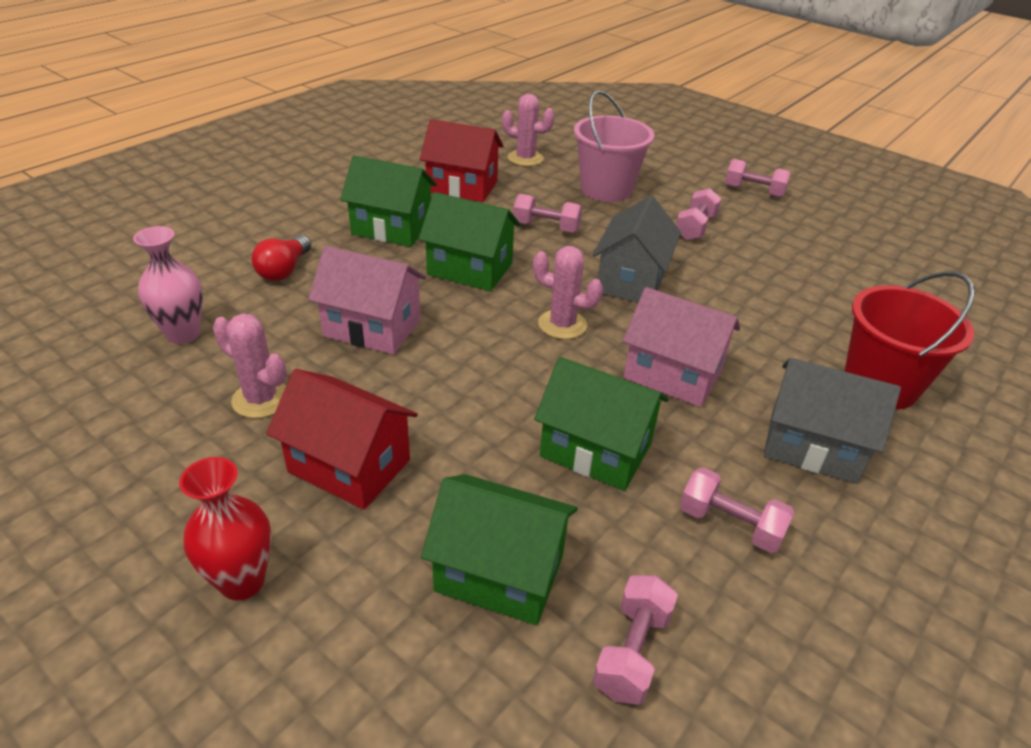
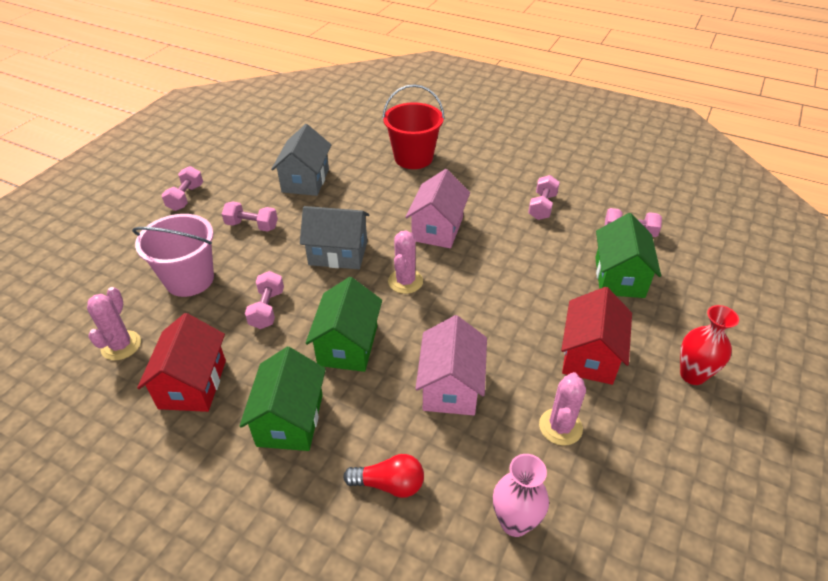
camera: 100 degrees left, 5 degrees up
(596, 450) = (517, 254): green house -> none
(812, 446) = (473, 181): grey house -> grey house (305, 180)

